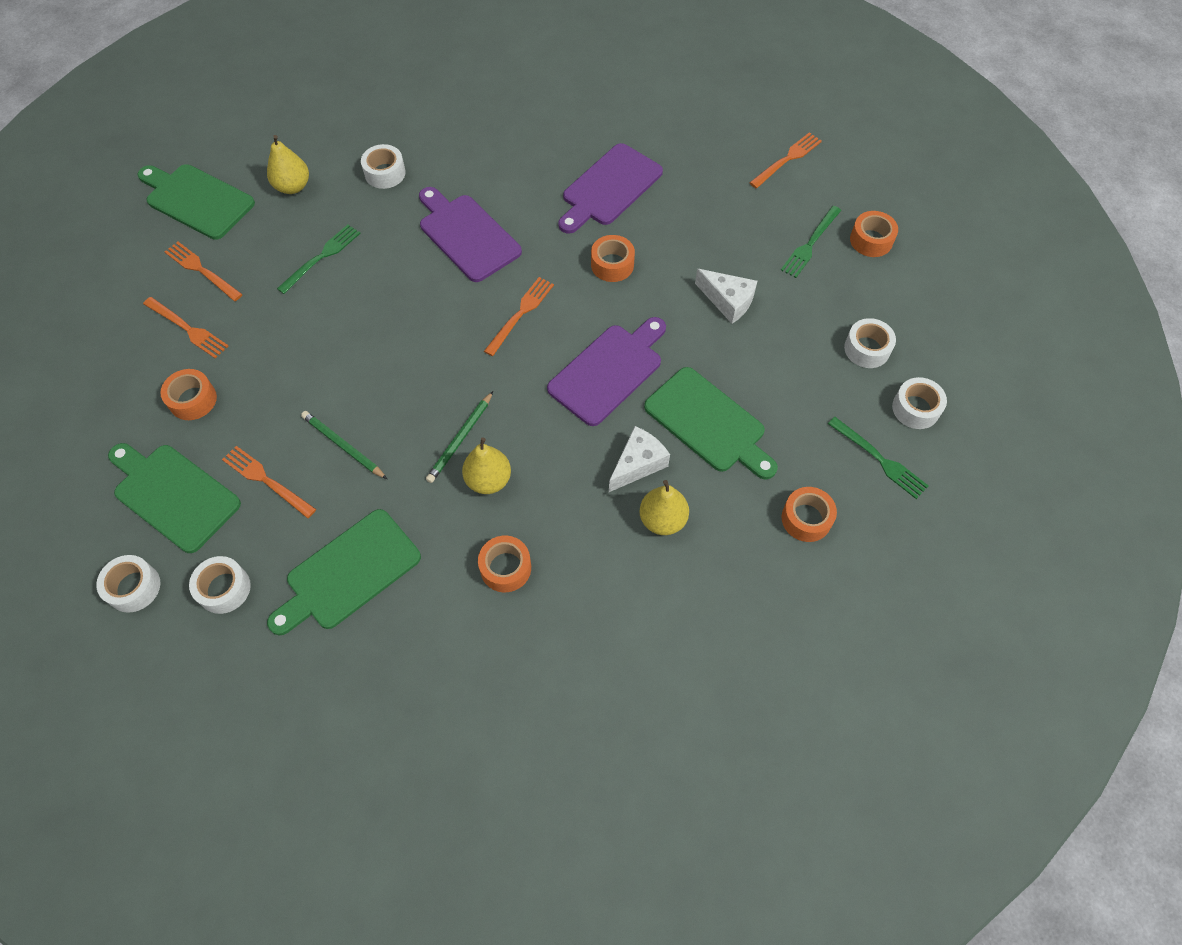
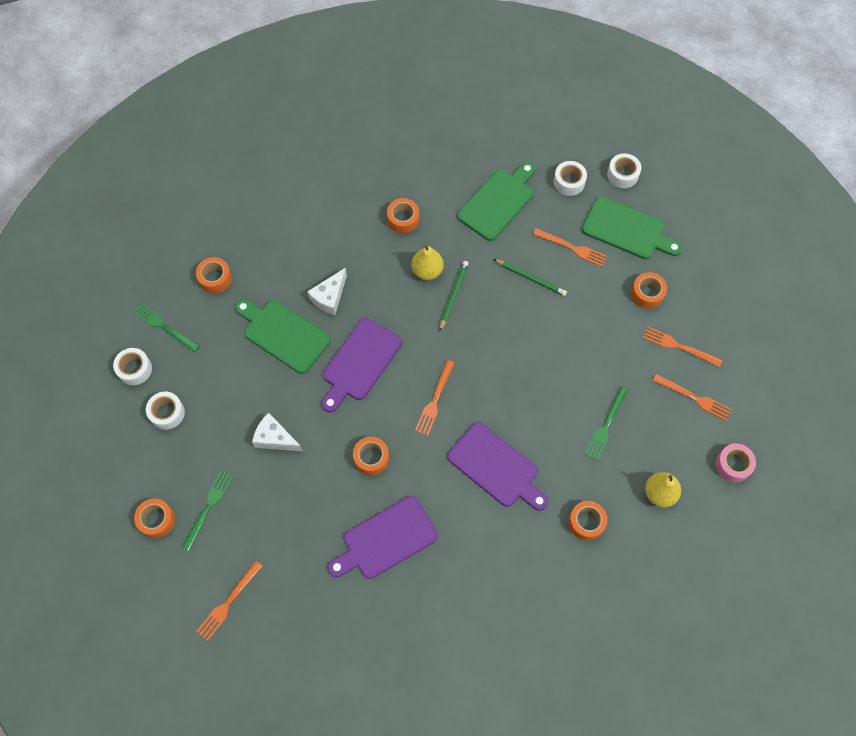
camera: 170 degrees right, 5 degrees up
(197, 200) = (733, 465): green cutting board -> pink tape
(385, 173) = (586, 522): white tape -> orange tape
(609, 188) = (386, 539): purple cutting board -> purple cutting board turned 150 degrees counterclockwise
(662, 520) = (309, 263): yellow pear -> none

